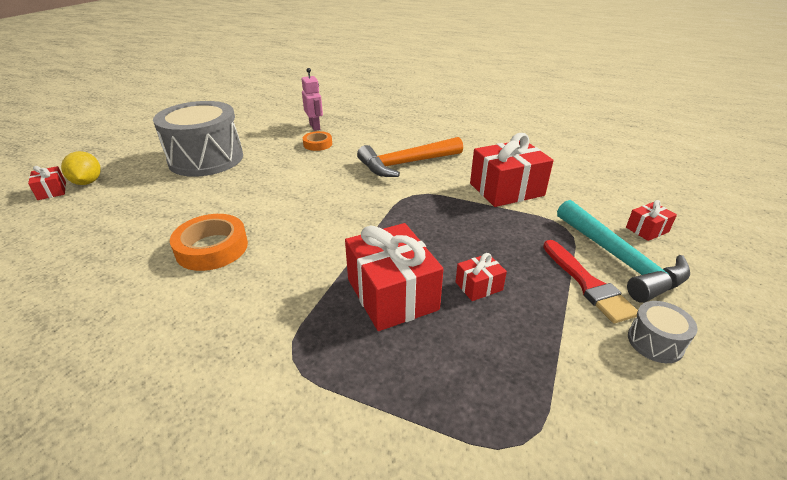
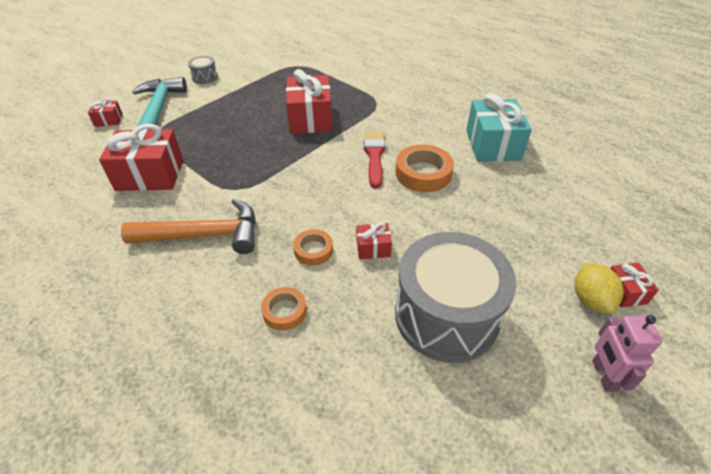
camera: 160 degrees left, 10 degrees up
(93, 311) = (492, 145): none -> turquoise gift
(313, 171) = (313, 250): none -> orange tape
(315, 126) = (266, 374): pink robot -> pink robot (603, 375)
(478, 286) = (258, 112): red gift -> red gift (373, 248)
(587, 284) = (197, 101): red brush -> red brush (374, 155)

